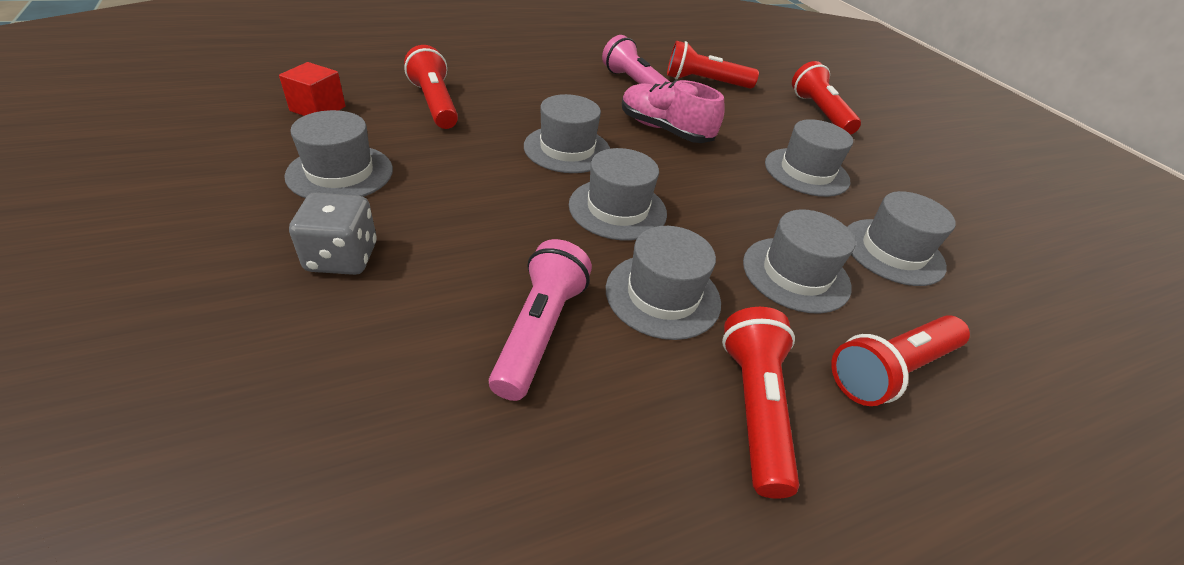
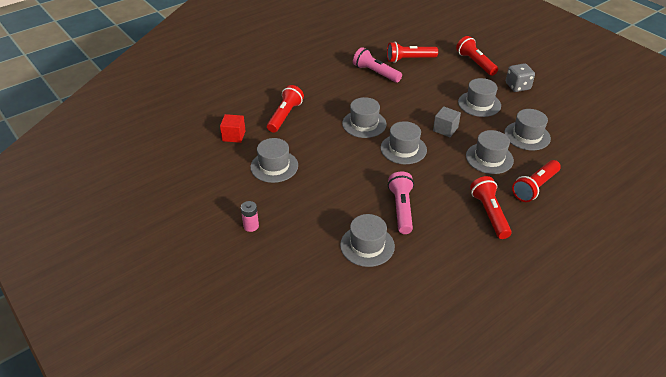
camera: 10 degrees left, 0 degrees up
(173, 272) = (251, 226): none -> pink battery
(342, 257) = (308, 203): grey dice -> grey dice (517, 86)
(435, 103) = (285, 116): red flashlight -> red flashlight turned 60 degrees clockwise
(663, 295) = (440, 182): grey hat -> grey hat (367, 245)
(664, 130) = (403, 98): pink shoe -> none
(721, 196) = (445, 129): none -> grey cube

